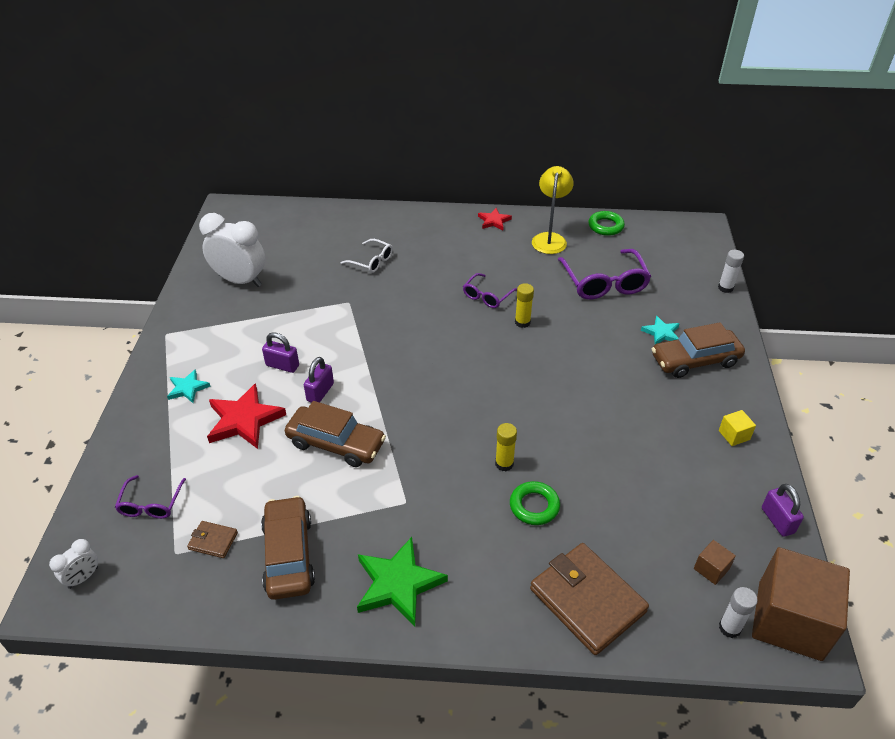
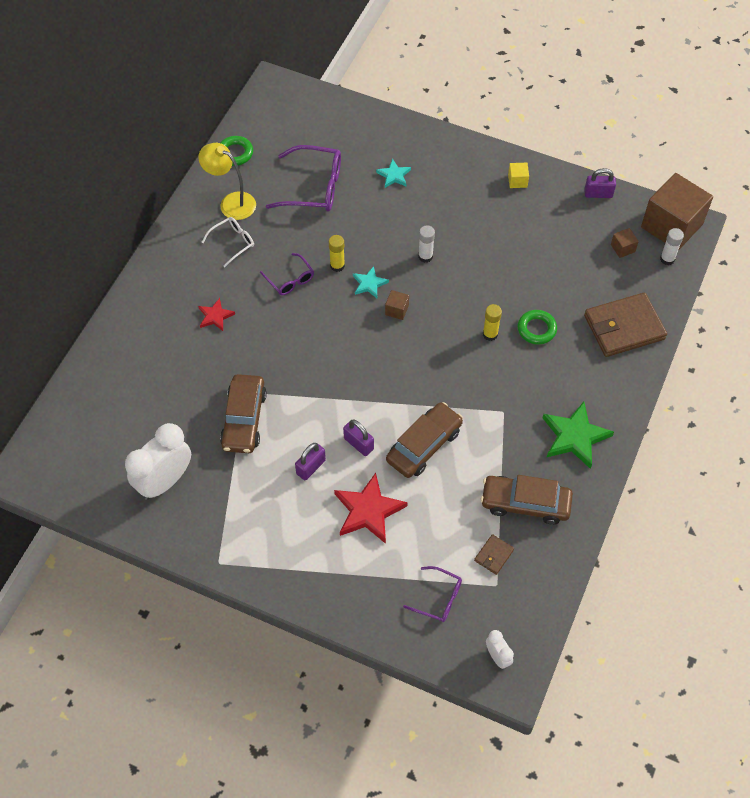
camera: 70 degrees left, 15 degrees up
(187, 388) = (307, 552): turquoise star -> turquoise star (369, 284)
(372, 261) = (192, 357): white glasses -> white glasses (233, 242)
(494, 221) = (180, 236): red star -> red star (215, 316)
(494, 379) = (397, 310): none -> brown cube
(695, 360) = (434, 168): brown car -> brown car (244, 419)
(725, 288) = (360, 108): white glue stick -> white glue stick (425, 256)

